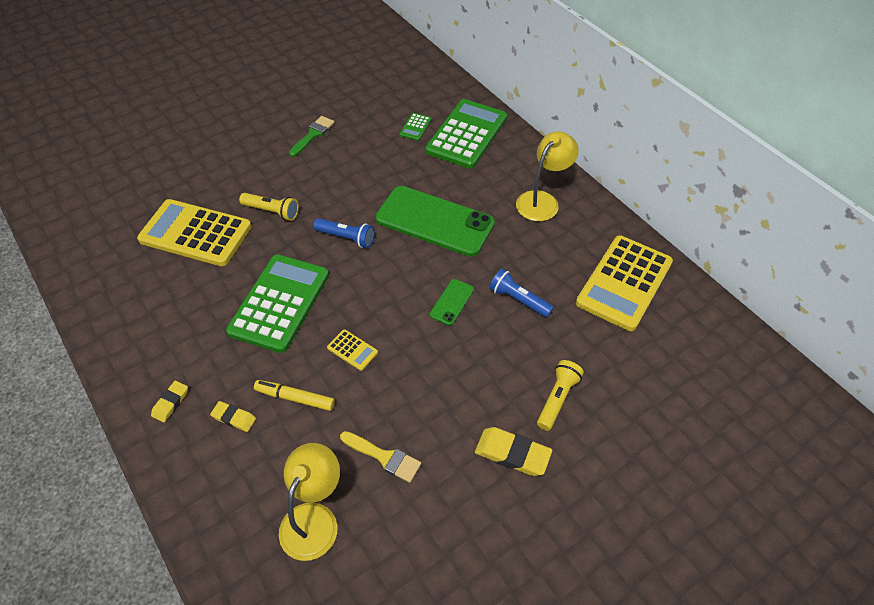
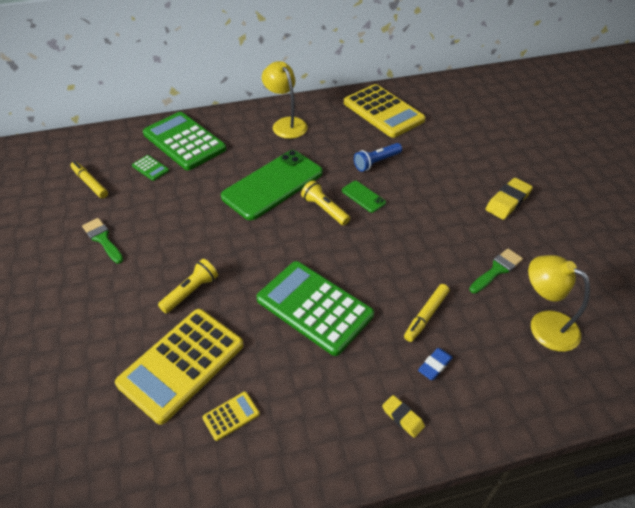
camera: 70 degrees left, 5 degrees down
(234, 418) = (435, 365): yellow eraser -> blue eraser
(346, 238) = (259, 243): blue flashlight -> none
(352, 350) = (388, 267): yellow calculator -> yellow calculator (231, 416)
(377, 99) = (90, 183): none -> yellow marker
(384, 457) = (497, 270): yellow brush -> green brush
(557, 399) = (469, 169): yellow flashlight -> yellow flashlight (324, 209)

